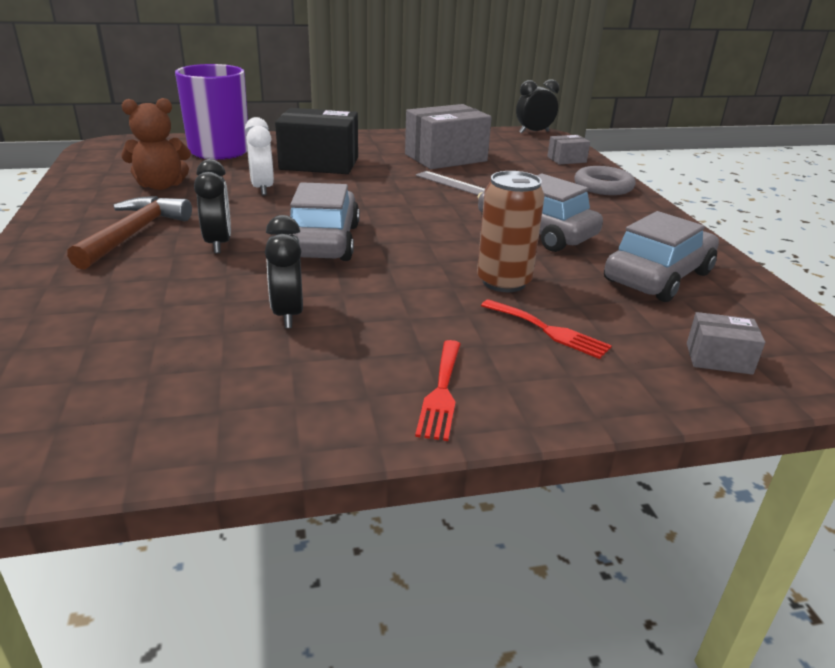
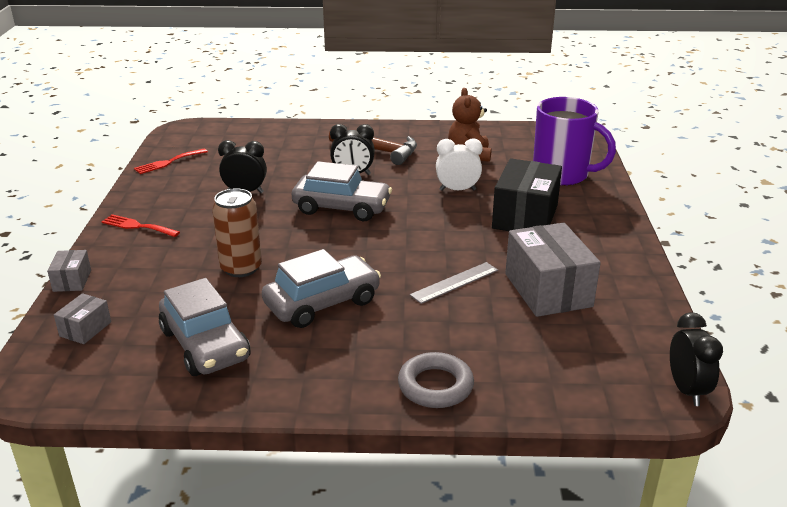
camera: 105 degrees right, 0 degrees up
(548, 330) = (167, 271): red fork -> red fork (168, 162)
(566, 159) = (545, 385): grey box -> grey box (72, 281)

